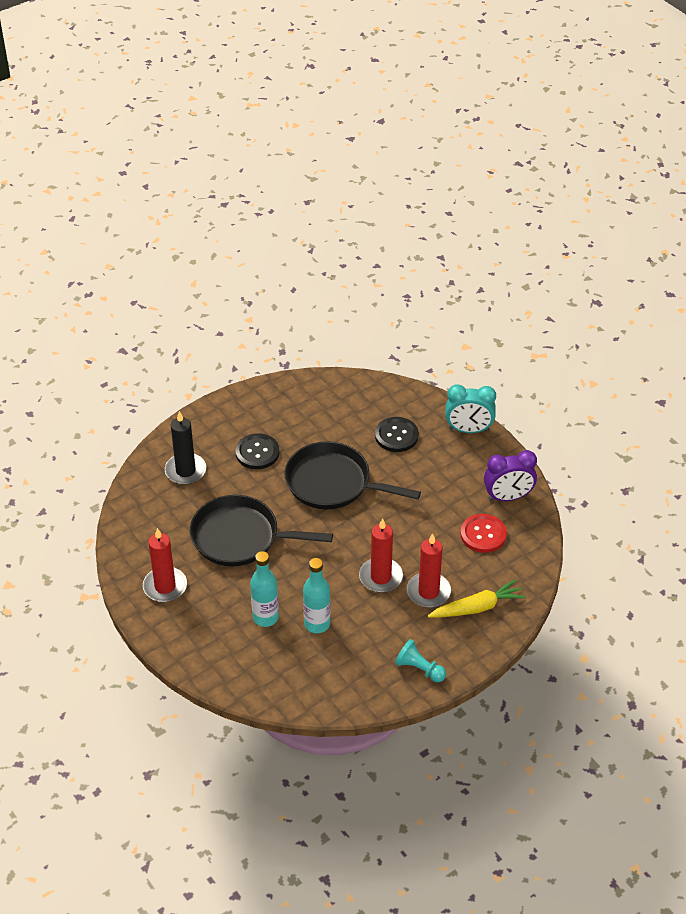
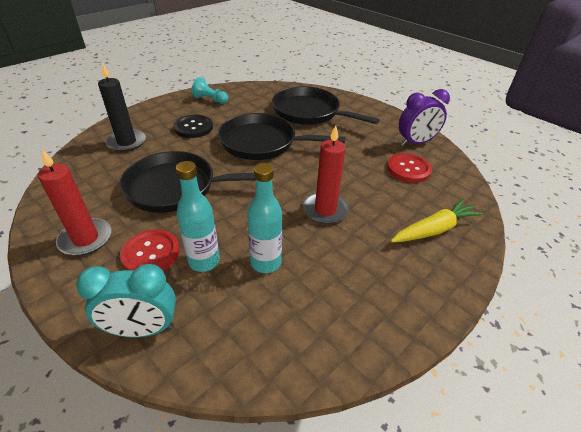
camera: 10 degrees left, 5 degrees down
(221, 606) = (151, 253): none -> red button
(396, 435) = (309, 112): black button -> black pan
(419, 669) = (401, 303): turquoise pawn -> turquoise pawn (210, 100)
(428, 592) = (378, 219): red candle -> none
(468, 430) = (364, 106): turquoise clock -> turquoise clock (143, 329)

